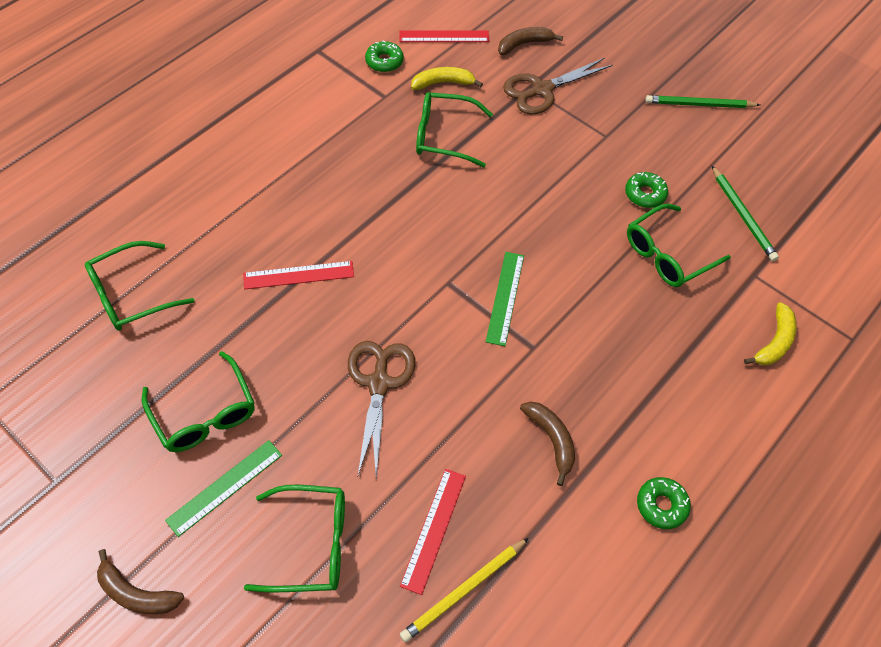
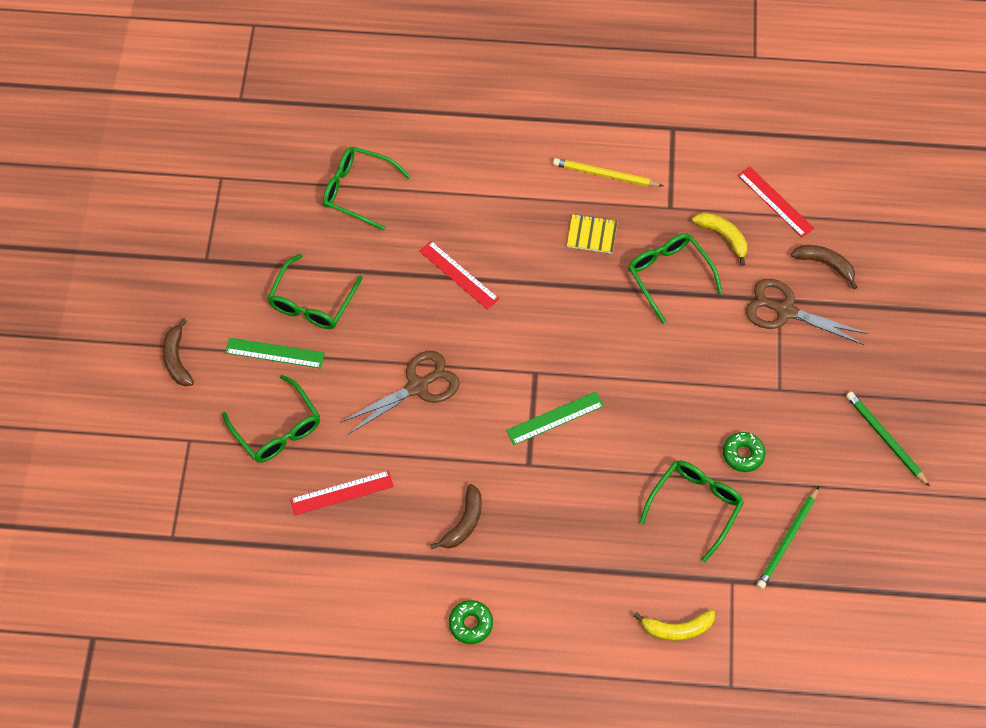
camera: 55 degrees right, 5 degrees up
(357, 159) = (592, 235): none -> yellow notebook
(384, 61) = (706, 180): green donut -> none
(464, 591) = (315, 538): yellow pencil -> yellow pencil (605, 175)
(667, 254) = (695, 506): green glasses -> green glasses turned 105 degrees clockwise

